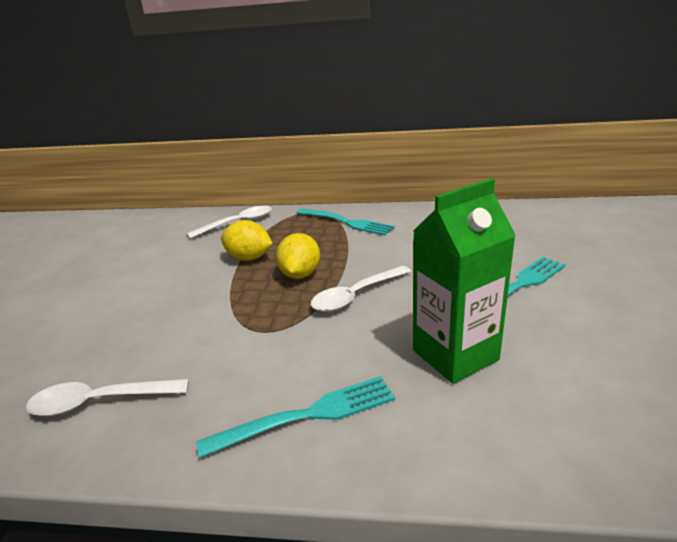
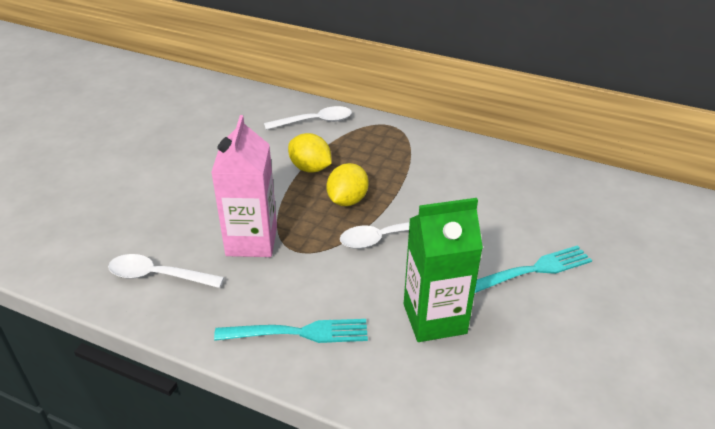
camera: 15 degrees right, 10 degrees up
(210, 335) = (251, 241): none -> pink carton
(346, 222) = (417, 149): turquoise fork -> none

